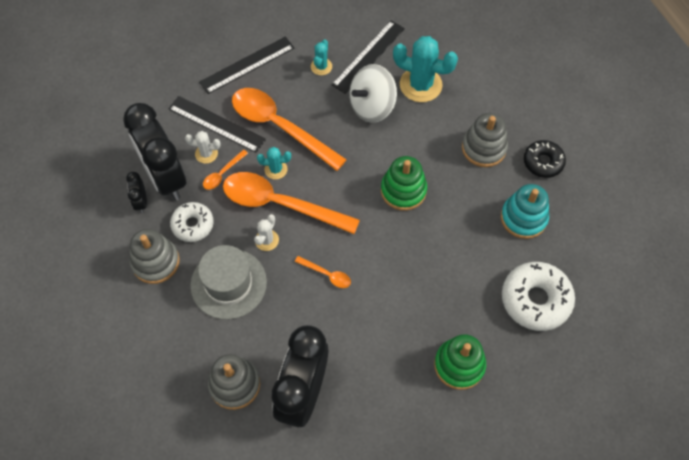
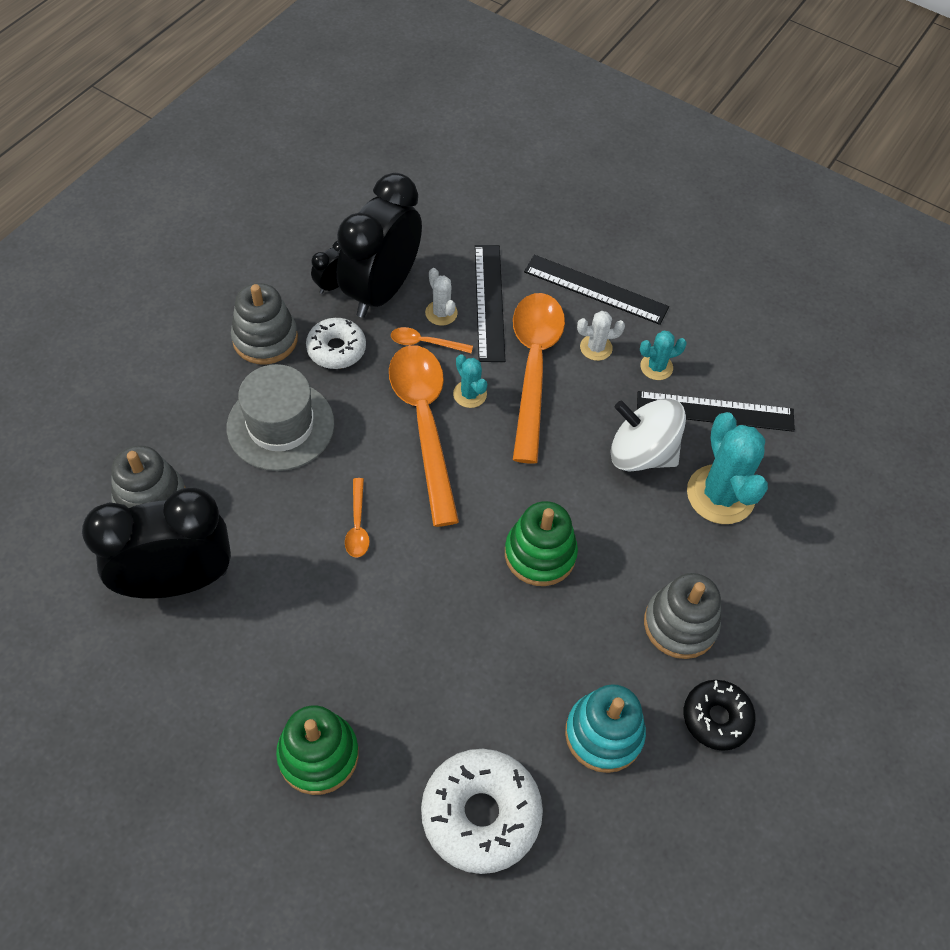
camera: 55 degrees right, 5 degrees down
(267, 240) = (364, 435): white cactus -> white cactus (596, 348)

